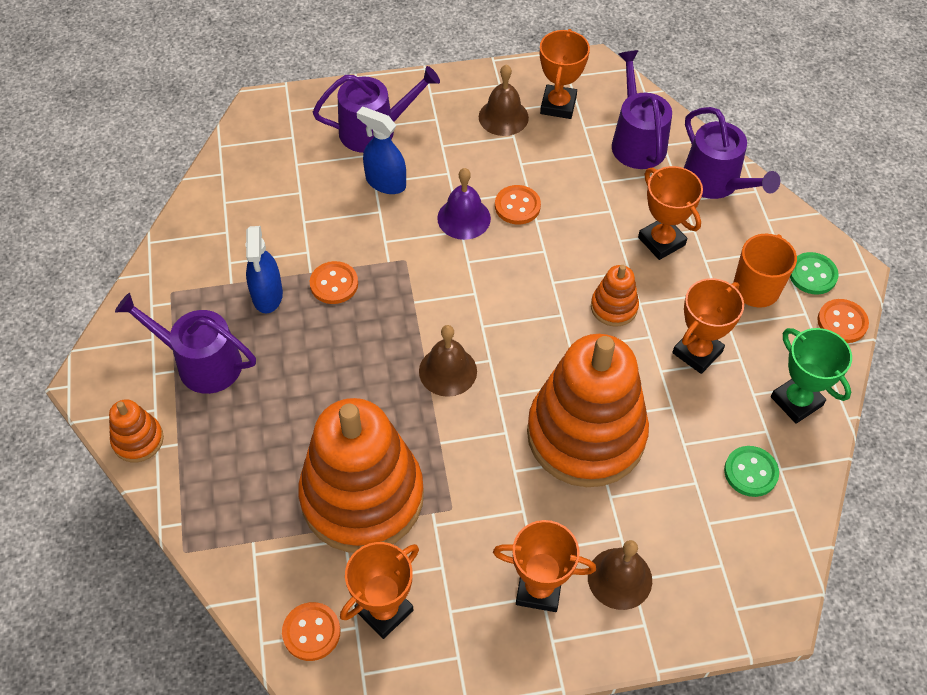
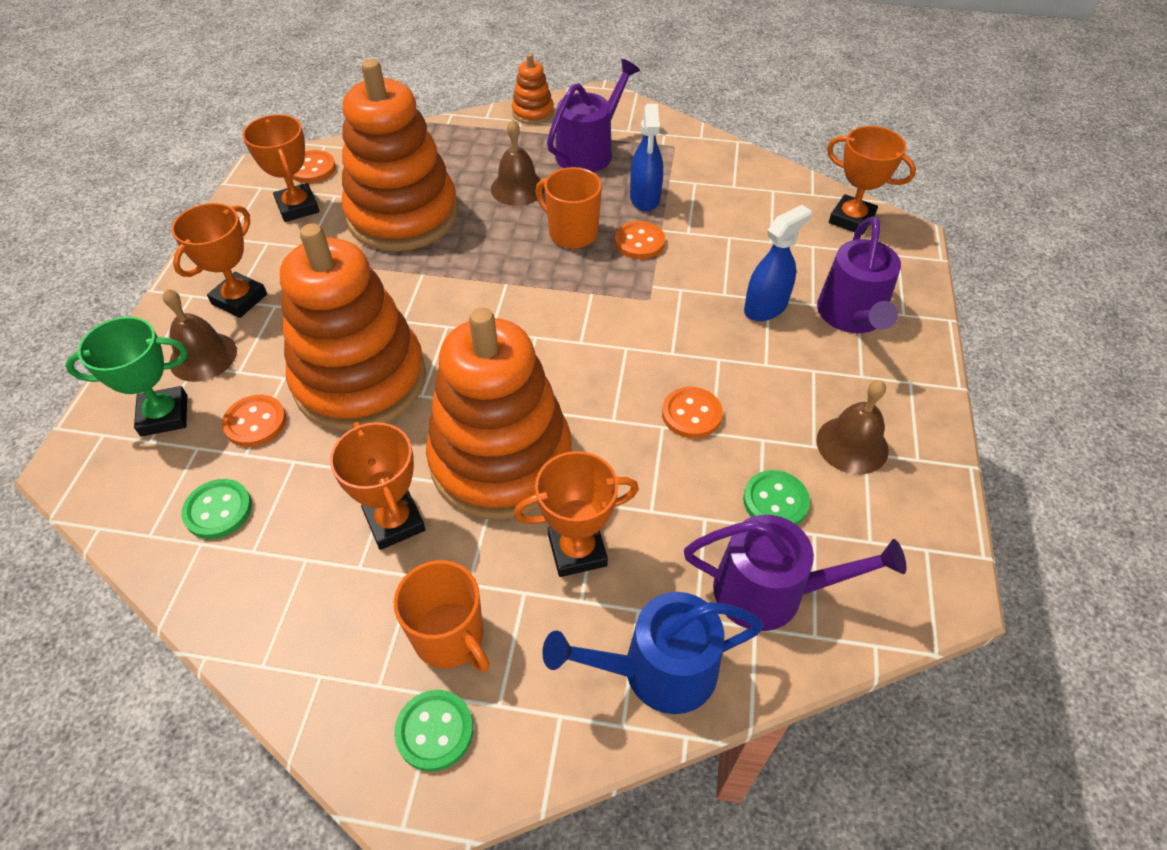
camera: 110 degrees right, 5 degrees down
(267, 295) = (645, 198): blue spray bottle -> blue spray bottle turned 105 degrees counterclockwise
(339, 339) = (571, 233): none -> orange mug
(448, 371) = (495, 297): brown bell -> brown bell (517, 188)
(464, 218) = (690, 360): purple bell -> none
(558, 105) = (864, 515): orange trophy -> orange trophy (851, 219)
(569, 149) = (775, 501): none -> green button
(614, 307) = (501, 460): orange stacking toy -> orange stacking toy, size x2.35
(716, 182) = (658, 670): purple watering can -> blue watering can
(796, 401) = (265, 604): green trophy -> green trophy (164, 415)
(842, 322) = (337, 730): orange button -> orange button (255, 422)

